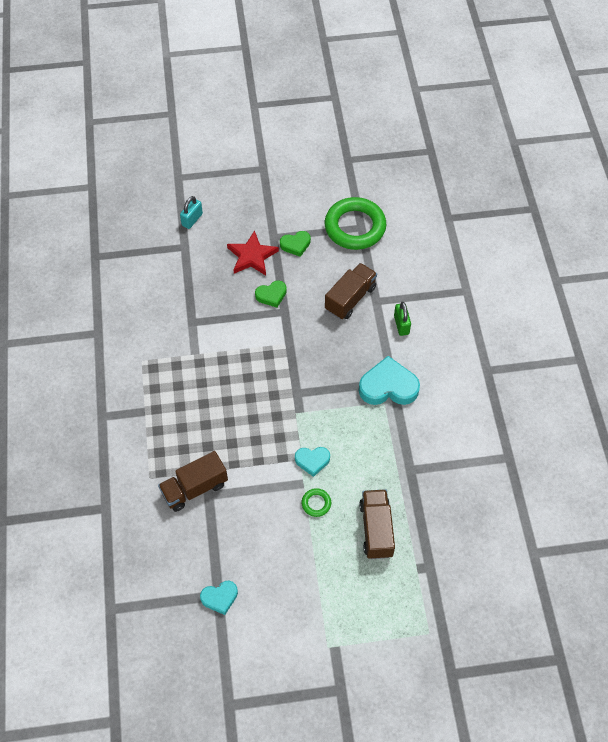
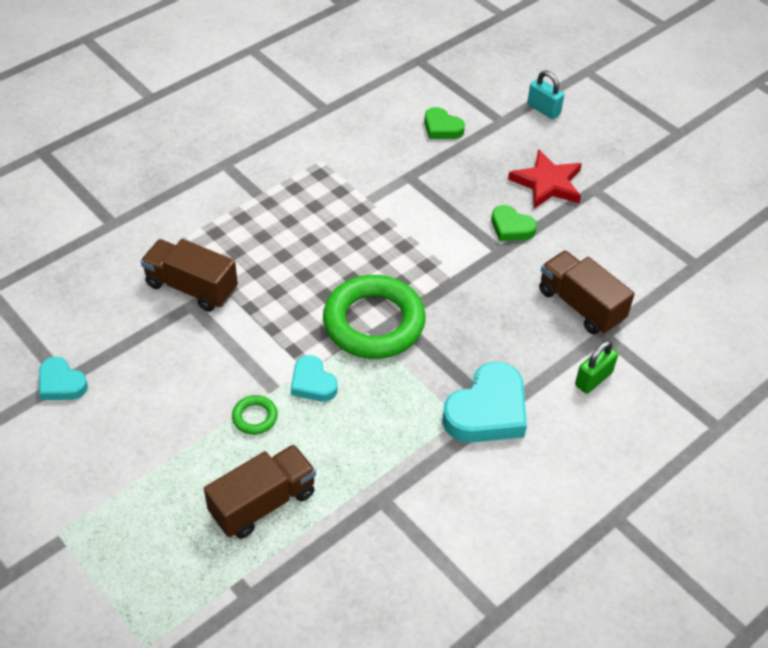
camera: 55 degrees right, 10 degrees down
(192, 219) = (543, 109): turquoise padlock -> turquoise padlock turned 45 degrees clockwise
(295, 245) = (604, 214): green heart -> green heart (442, 128)
(350, 298) = (580, 305): brown truck -> brown truck turned 135 degrees counterclockwise
(355, 227) = (690, 258): green ring -> green ring (374, 322)
(388, 386) = (487, 411): turquoise heart -> turquoise heart turned 75 degrees clockwise

